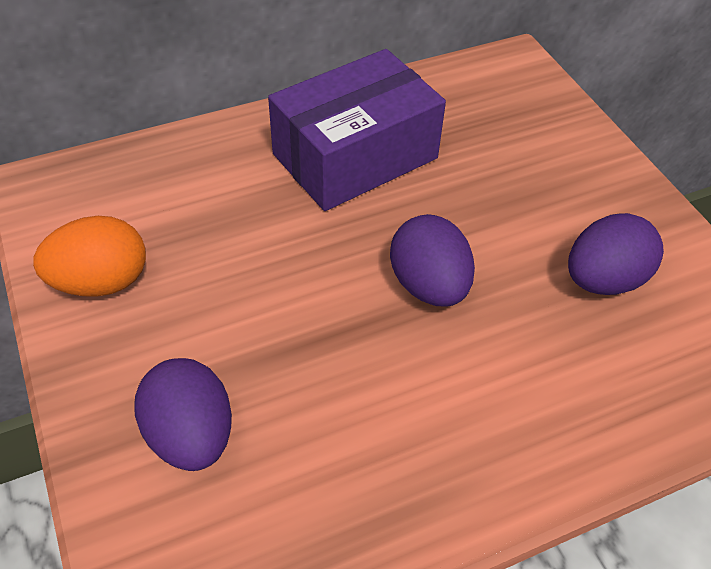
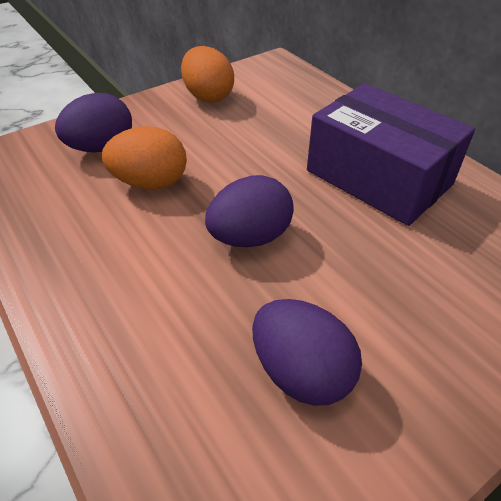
camera: 80 degrees right, 5 degrees down
(301, 375) = (150, 183): none -> orange egg

